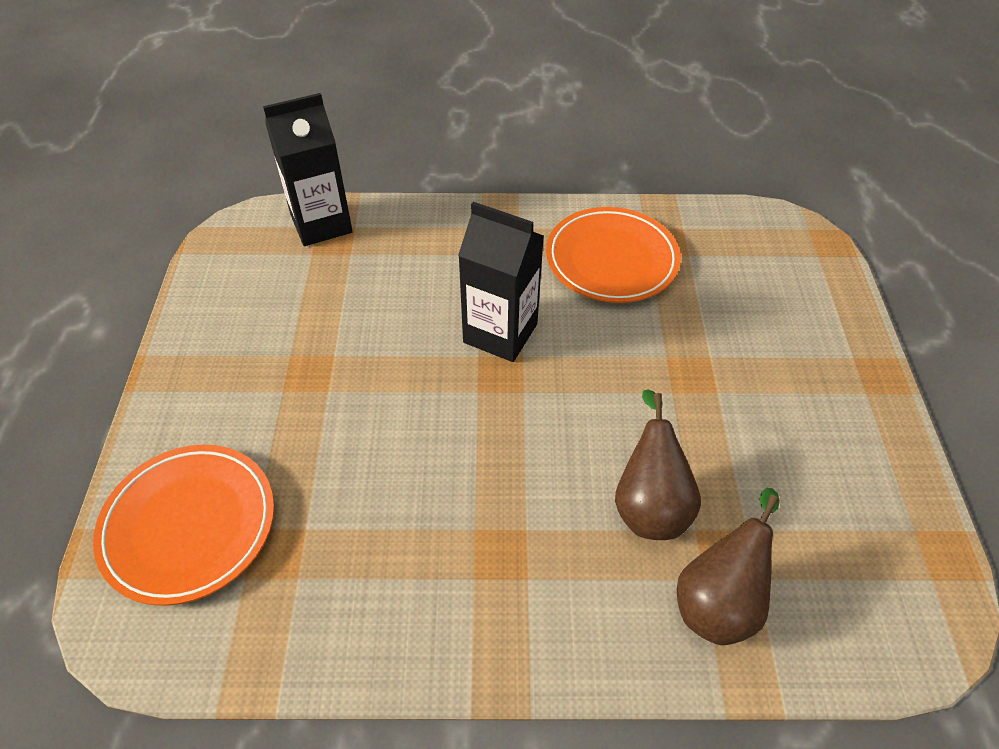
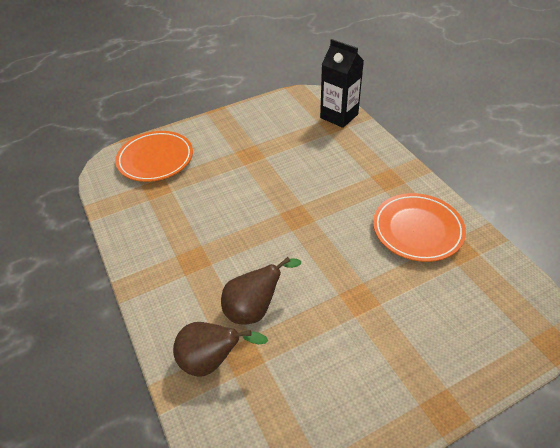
camera: 65 degrees right, 5 degrees down
(500, 333) = (323, 206): black carton -> none

